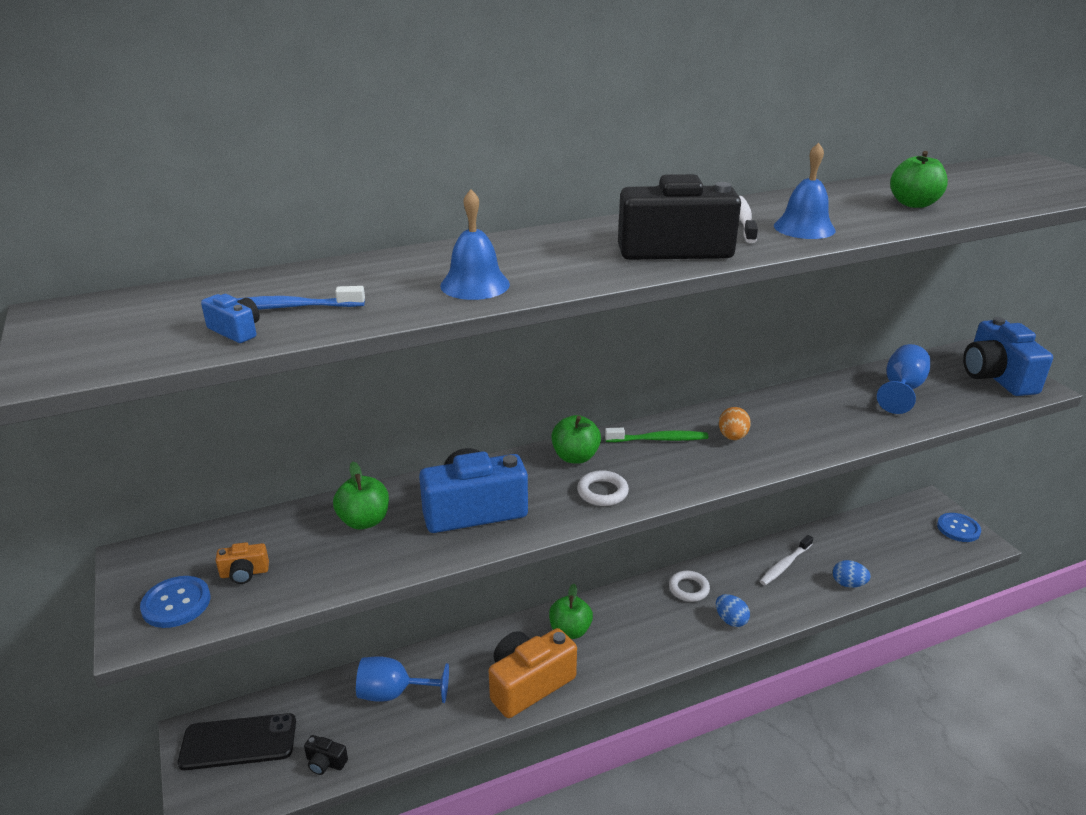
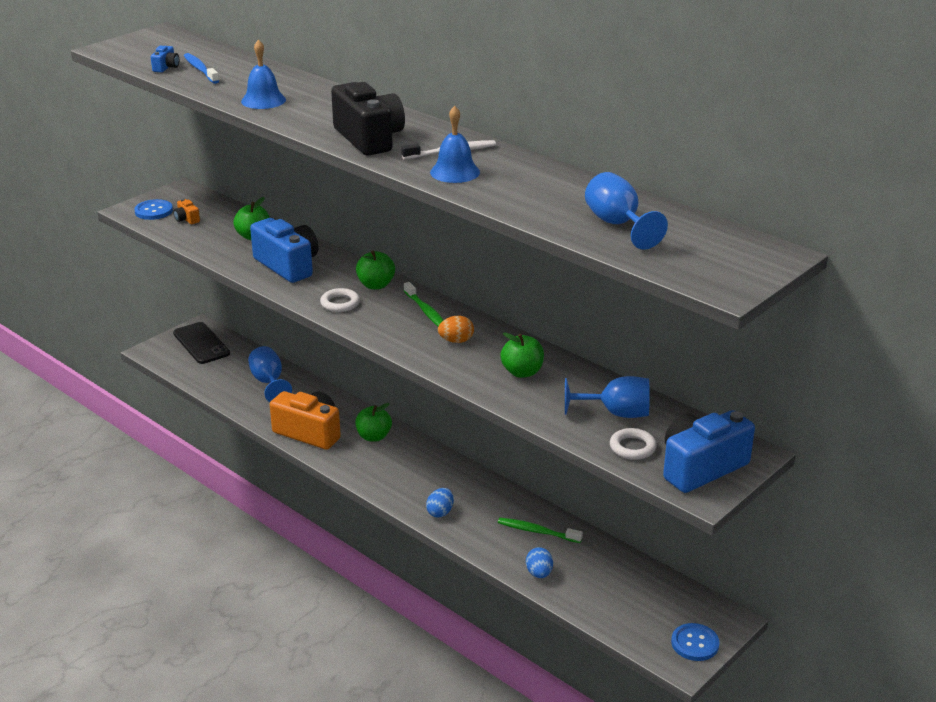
camera: 65 degrees right, 0 degrees up
(325, 762) = (202, 377): black camera -> none
(688, 589) = (463, 483): white ring -> white ring (632, 447)
(785, 565) = (537, 531): white toothbrush -> green toothbrush
(913, 204) = (560, 206): green apple -> green apple (522, 372)
(965, 193) = (618, 225): none -> blue goblet

